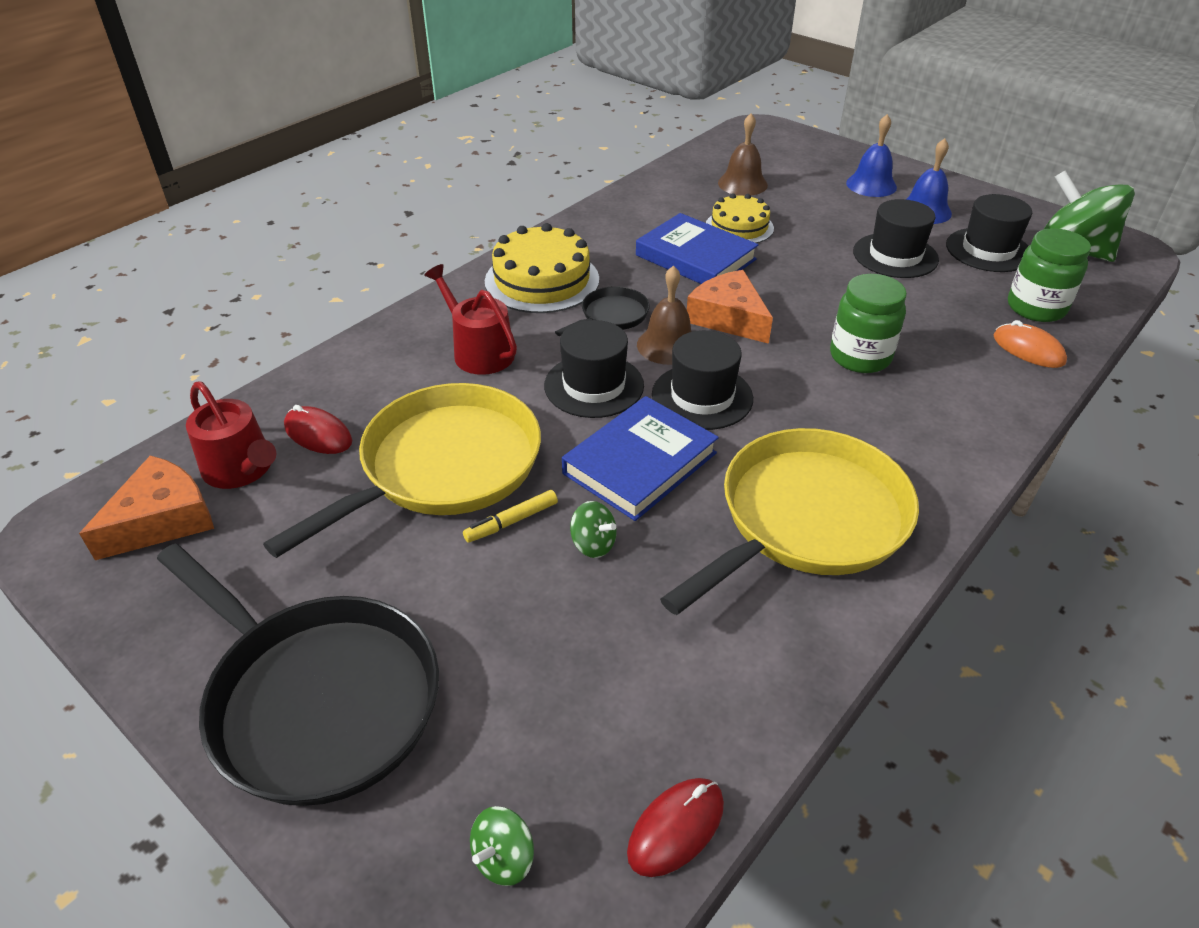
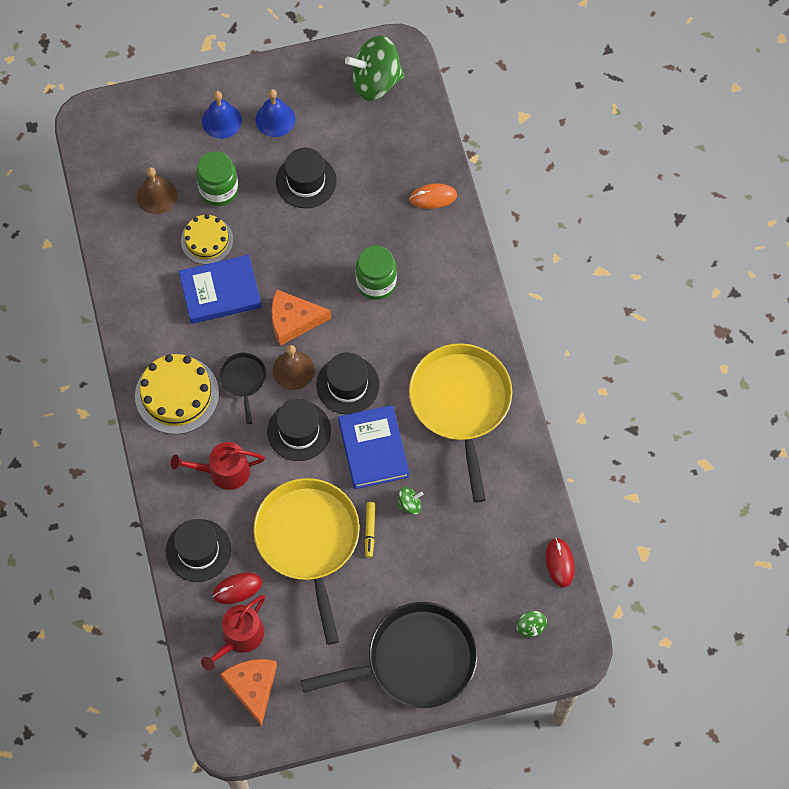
camera: 55 degrees left, 25 degrees up
(242, 469) = (239, 637): red watering can -> red watering can turned 135 degrees clockwise
(988, 250) = (340, 126): black hat -> black hat (198, 550)
(1036, 308) = (406, 157): green jar -> green jar (219, 190)

